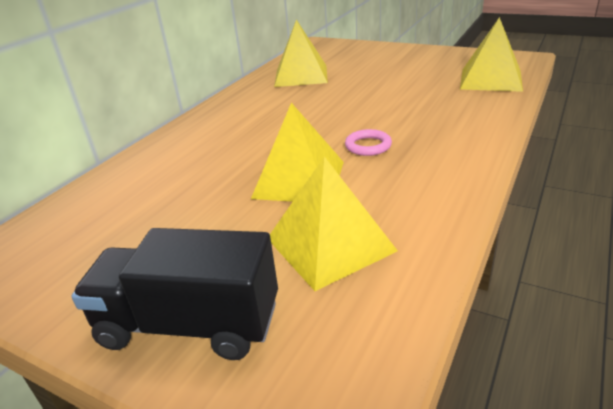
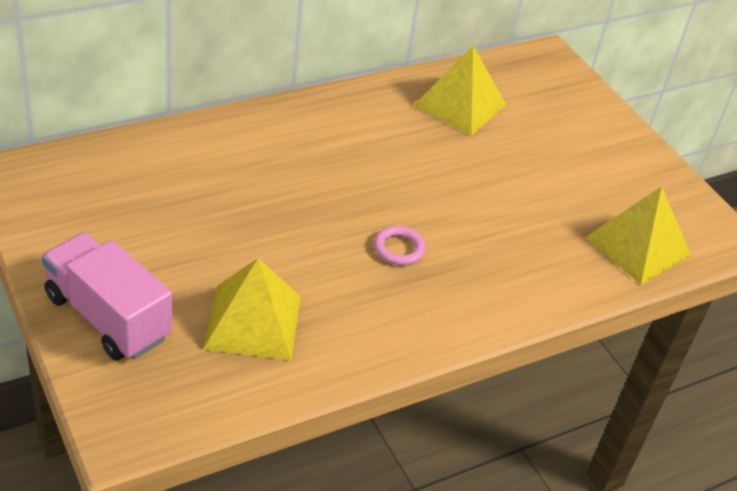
camera: 25 degrees right, 10 degrees up
(189, 324) = (108, 317): black truck -> pink truck
(299, 179) = (300, 246): yellow pyramid -> none

